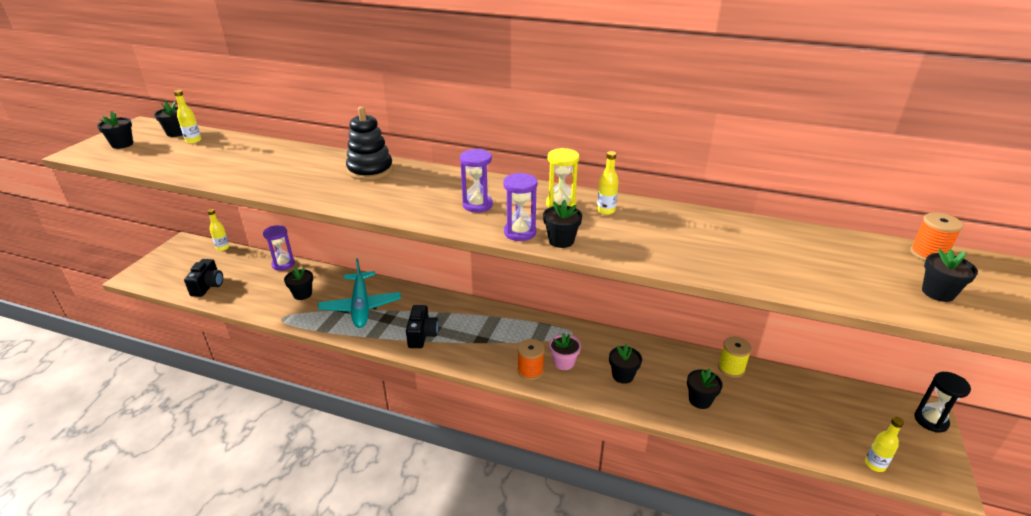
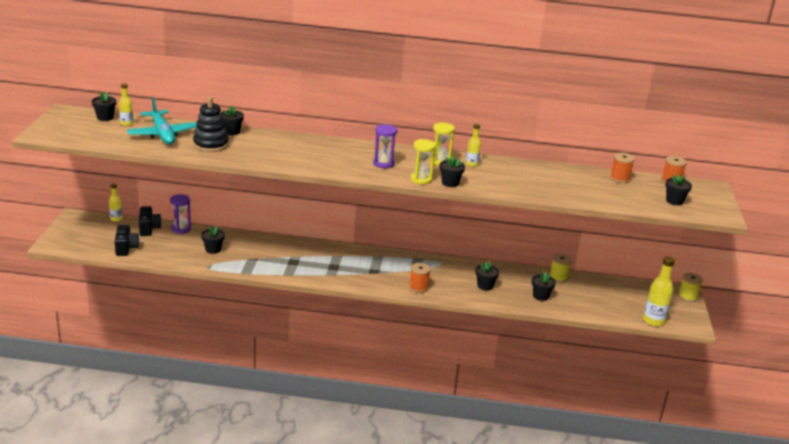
camera: 15 degrees left, 5 degrees down
(122, 144) = (68, 128): black flower pot -> black flower pot (231, 132)
(361, 306) = (267, 255): turquoise plane -> turquoise plane (162, 134)
(370, 170) = (290, 142): black stacking toy -> black stacking toy (211, 144)
(422, 335) = (327, 271): black camera -> black camera (149, 229)
(520, 232) = (421, 179): purple hourglass -> yellow hourglass
(563, 362) = (441, 281): pink flower pot -> none
(838, 244) = (619, 178): none -> orange spool
(875, 464) = (653, 321): yellow bottle -> yellow bottle, size x1.70
(931, 421) = (687, 297): black hourglass -> yellow spool

